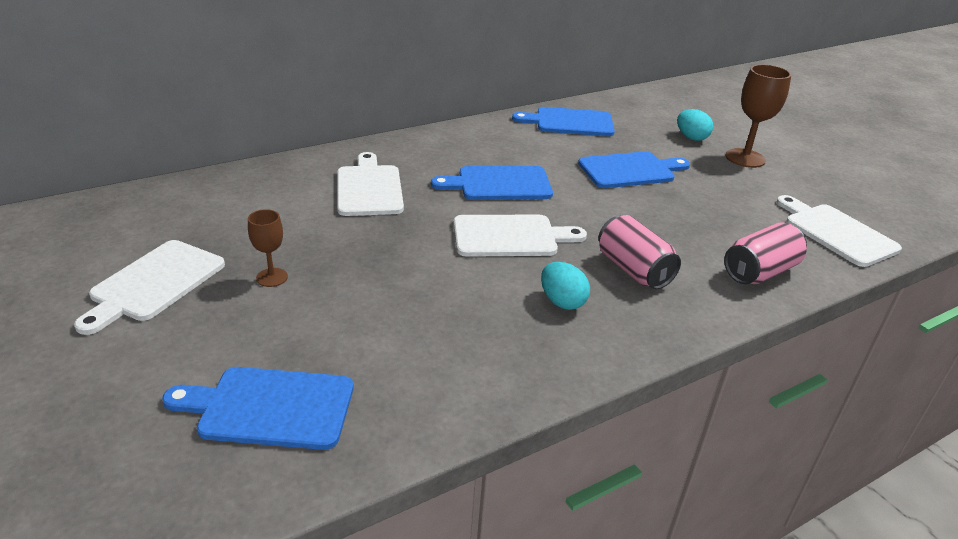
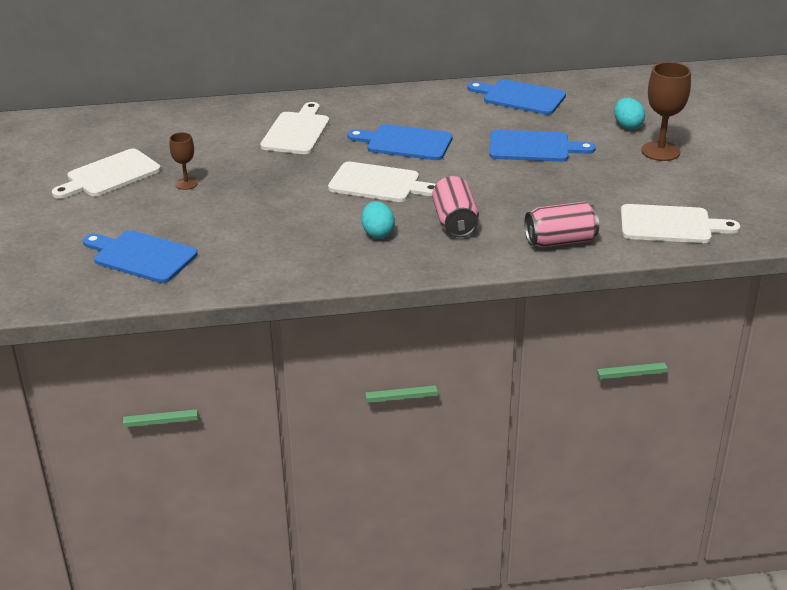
camera: 25 degrees right, 0 degrees up
(836, 233) = (670, 225): white cutting board -> white cutting board turned 105 degrees clockwise

